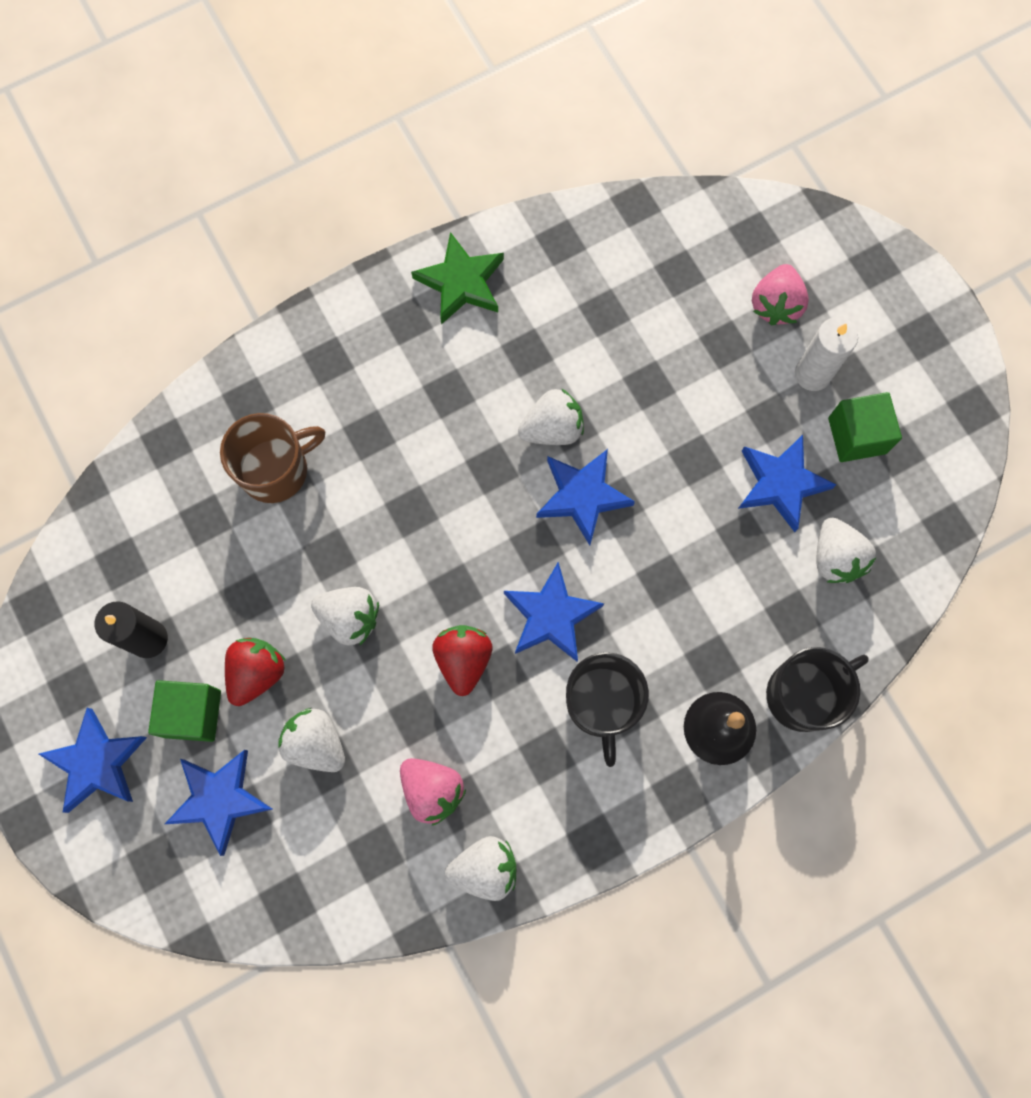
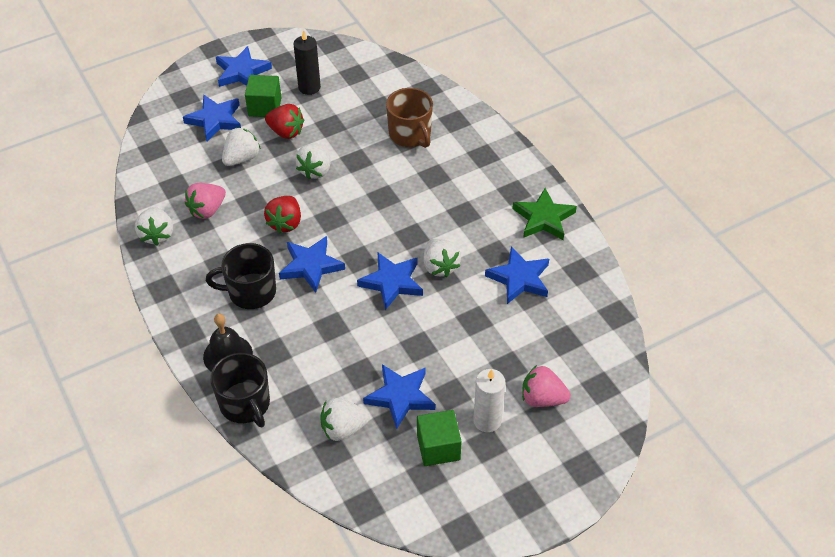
camera: 90 degrees right, 25 degrees down
(463, 660) = (285, 223): red strawberry -> red strawberry turned 105 degrees clockwise
(574, 321) = (519, 278): none -> blue star

